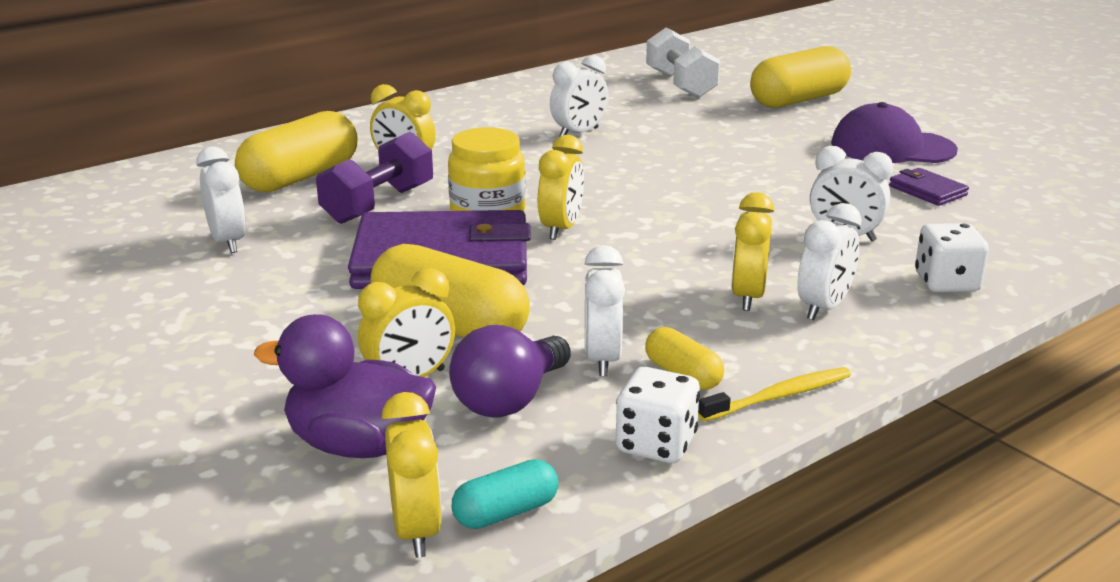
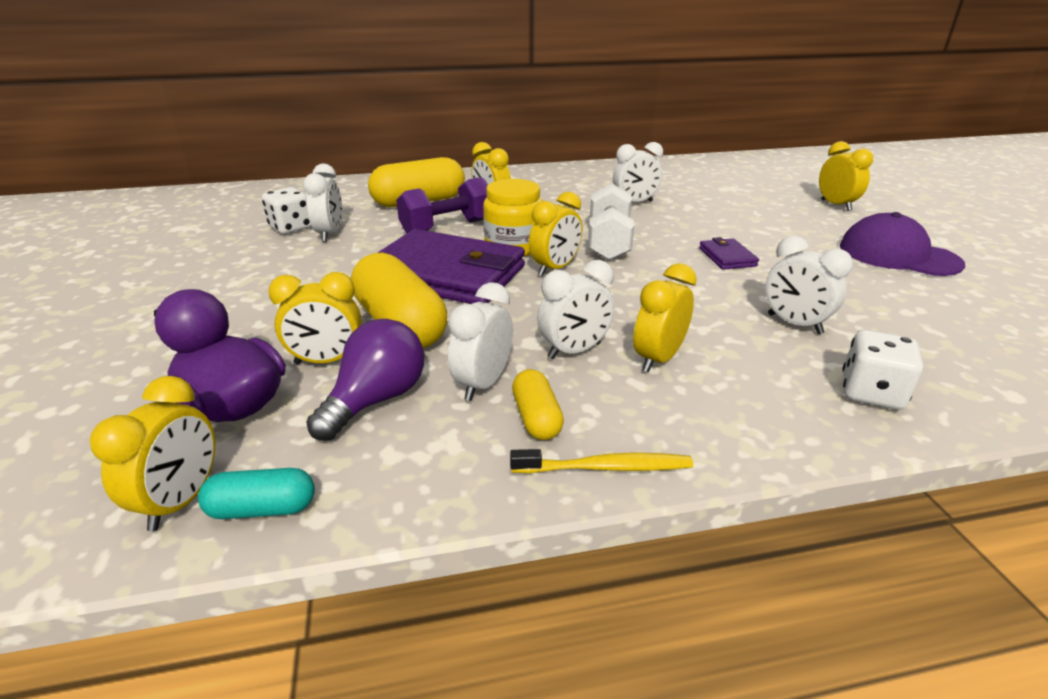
camera: 25 degrees right, 5 degrees up
(509, 400) = (376, 400): purple light bulb -> purple light bulb turned 150 degrees clockwise
(656, 444) = (449, 482): white dice -> white dice (291, 228)
(680, 85) = (744, 181): white dumbbell -> white dumbbell (608, 242)
(798, 100) = (836, 205): yellow capsule -> yellow clock
(824, 308) = (722, 387): white clock -> white clock (574, 351)
(927, 191) = (909, 299): purple wallet -> purple wallet (727, 257)

